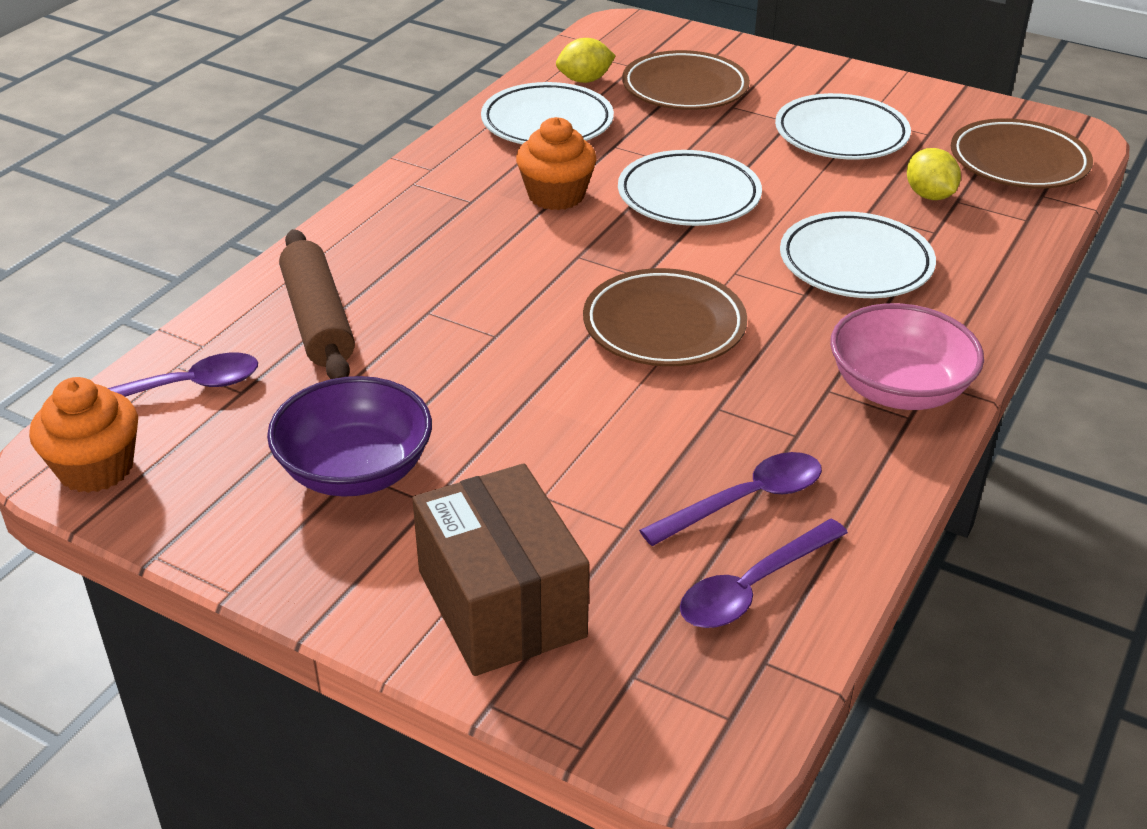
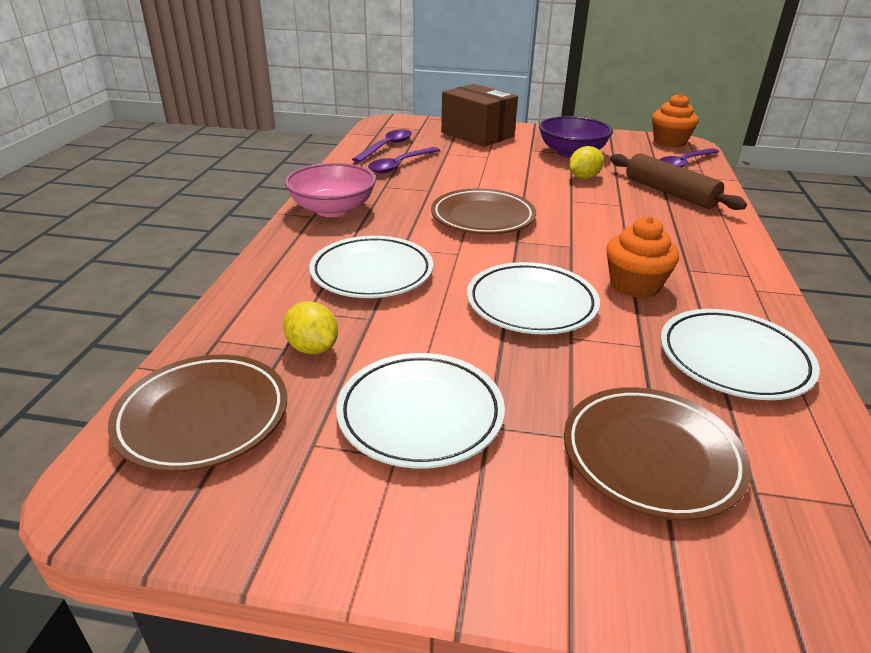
camera: 160 degrees right, 5 degrees down
(585, 80) = (779, 440): yellow lemon -> yellow lemon (583, 177)

